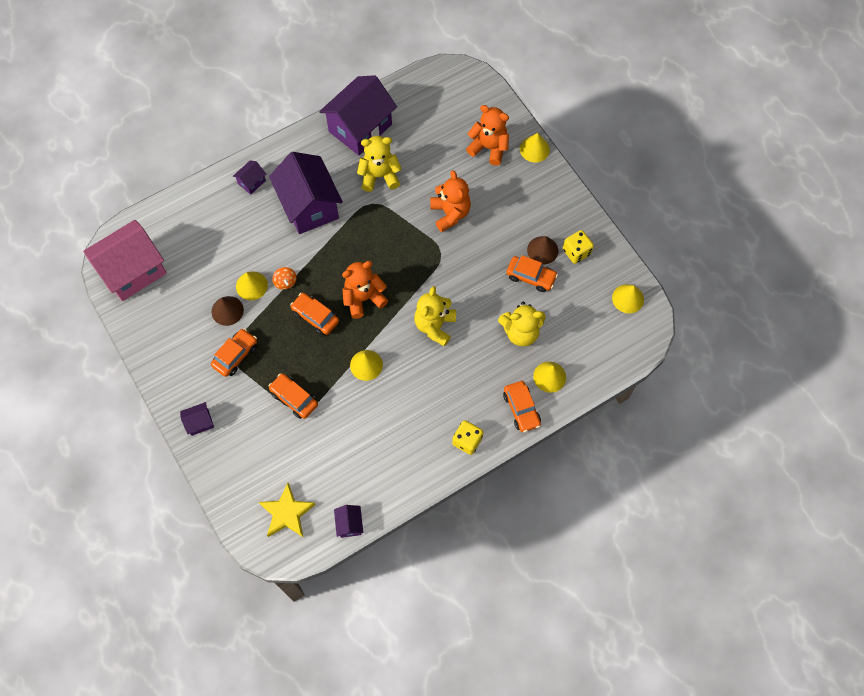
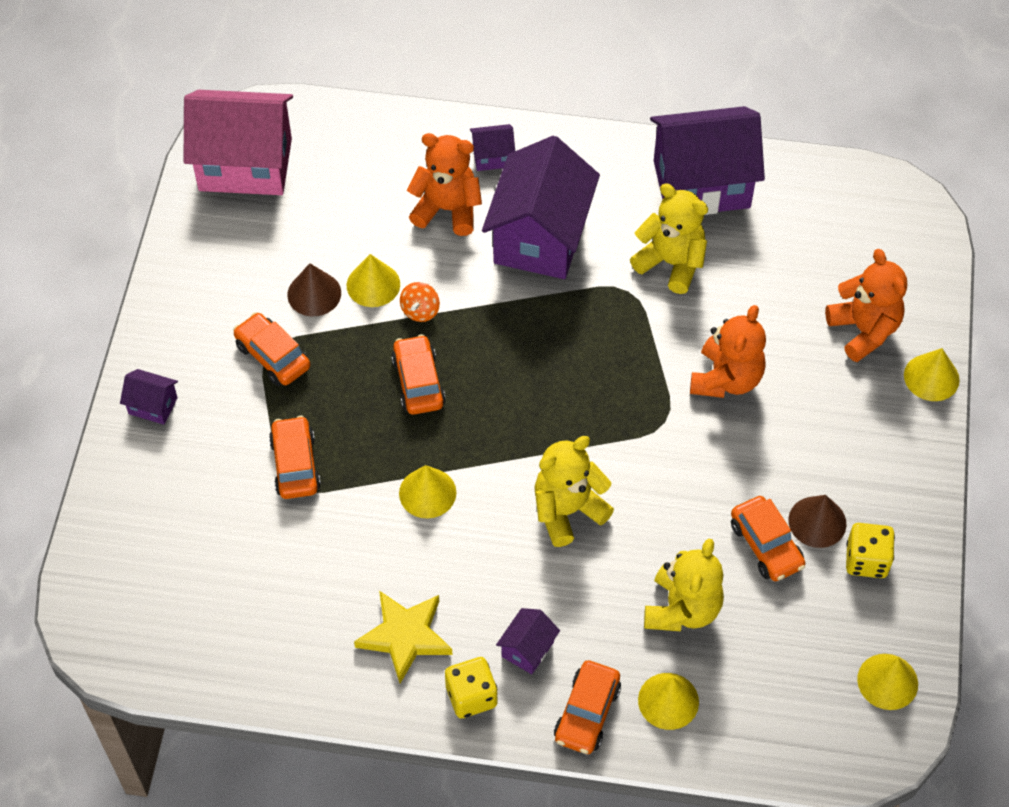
camera: 40 degrees right, 10 degrees down
(235, 355) = (273, 356): orange car -> orange car turned 120 degrees counterclockwise
(287, 513) = (152, 601): yellow star -> yellow star (405, 636)
(349, 524) = (216, 679): purple house -> purple house (527, 649)
(363, 298) = (503, 405): orange teddy bear -> orange teddy bear (447, 209)
(520, 332) = (682, 609): yellow teddy bear -> yellow teddy bear turned 105 degrees counterclockwise

